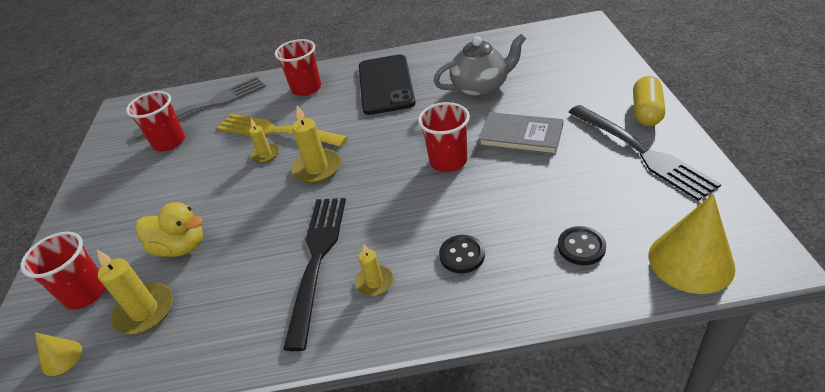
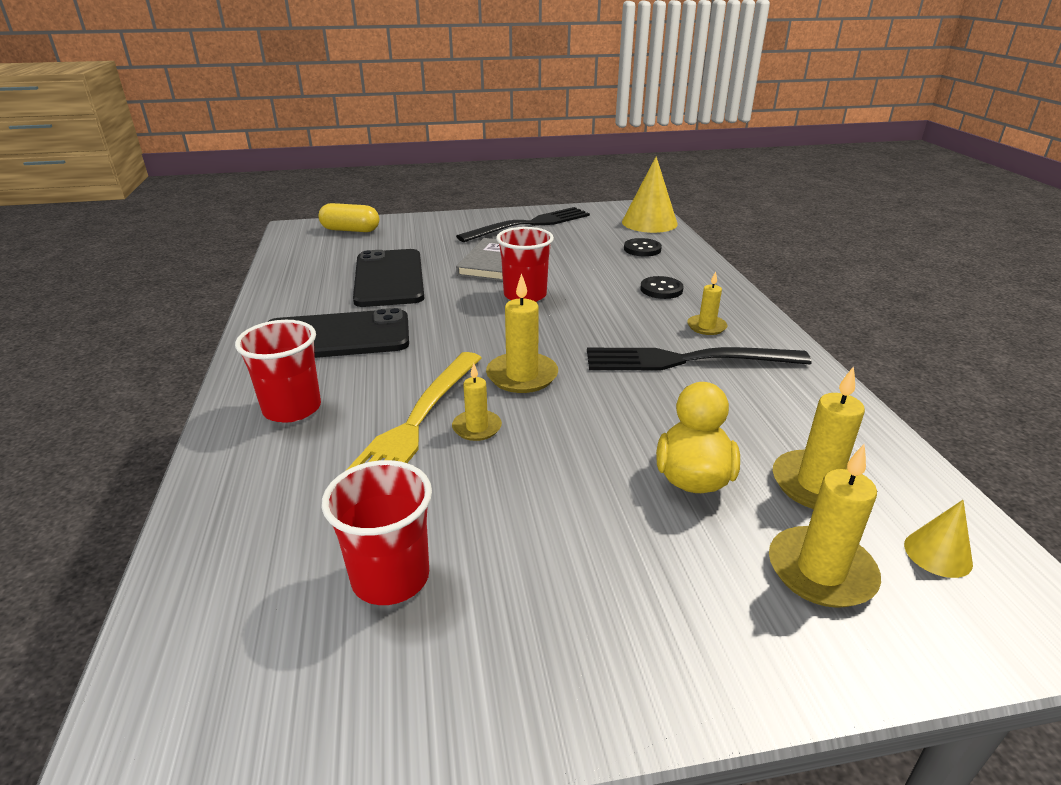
camera: 100 degrees left, 10 degrees down
(86, 293) = (821, 571): red cup -> yellow candle
(207, 106) = (263, 543): grey fork -> none
(481, 87) = (389, 278): grey teapot -> black phone
(646, 112) = (474, 219): yellow capsule -> yellow capsule (350, 230)

